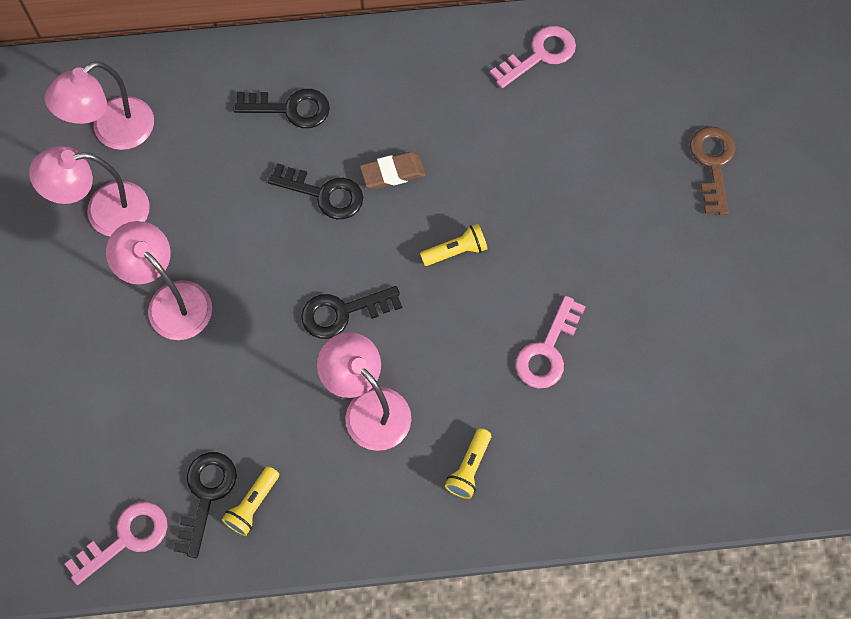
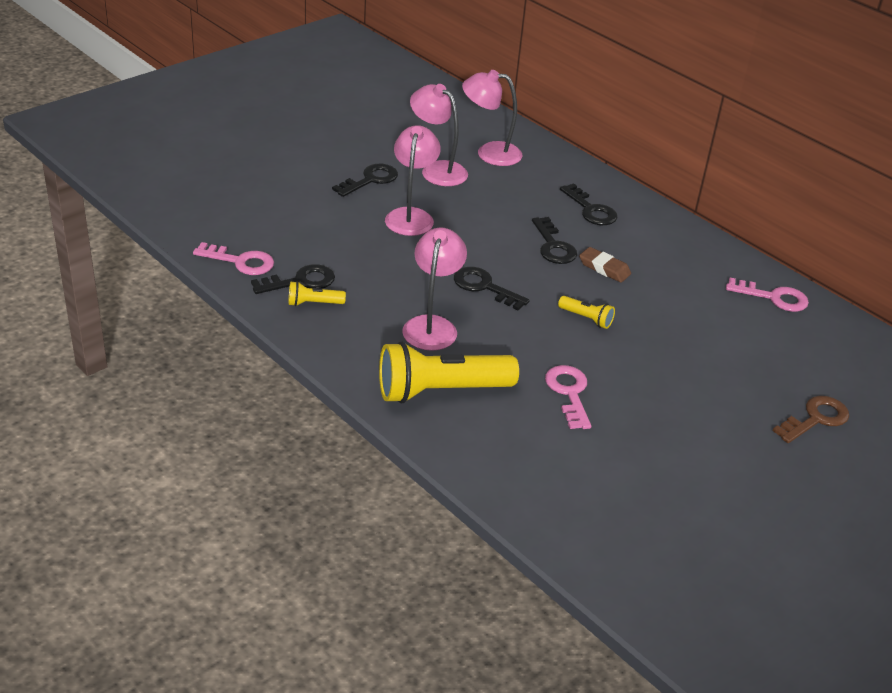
camera: 50 degrees right, 30 degrees down
(71, 298) = (370, 180): none -> black key
(469, 468) = (440, 391): yellow flashlight -> yellow flashlight, size x2.23
(547, 350) = (569, 393): pink key -> pink key turned 90 degrees clockwise

